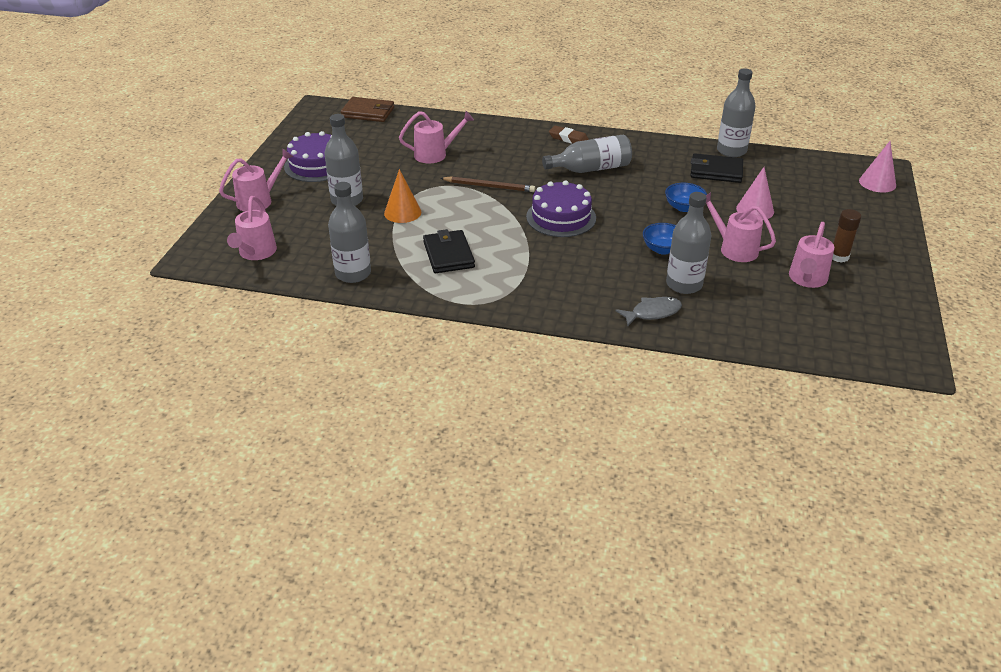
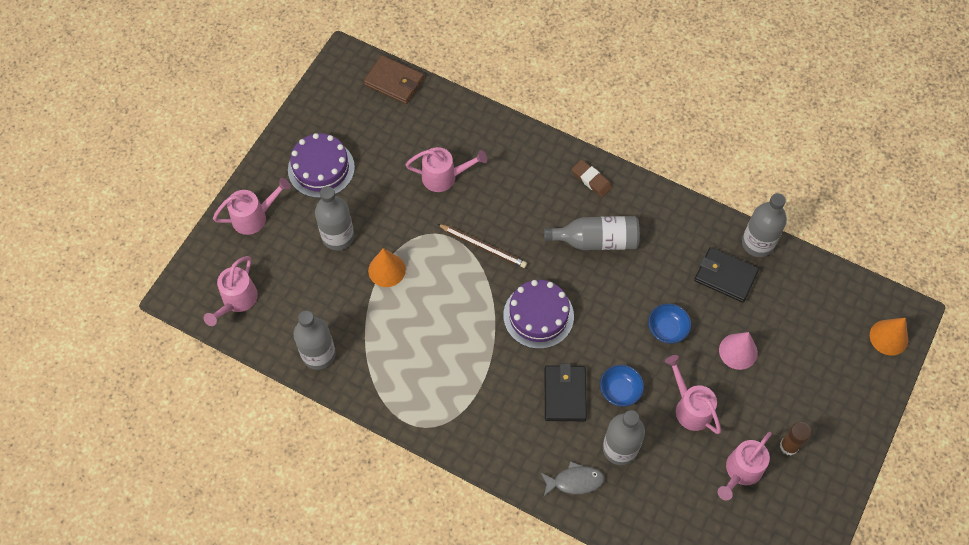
camera: 15 degrees right, 25 degrees up
(448, 255) = (413, 348): black wallet -> black wallet (565, 394)
(877, 183) = (888, 337): pink cone -> orange cone

